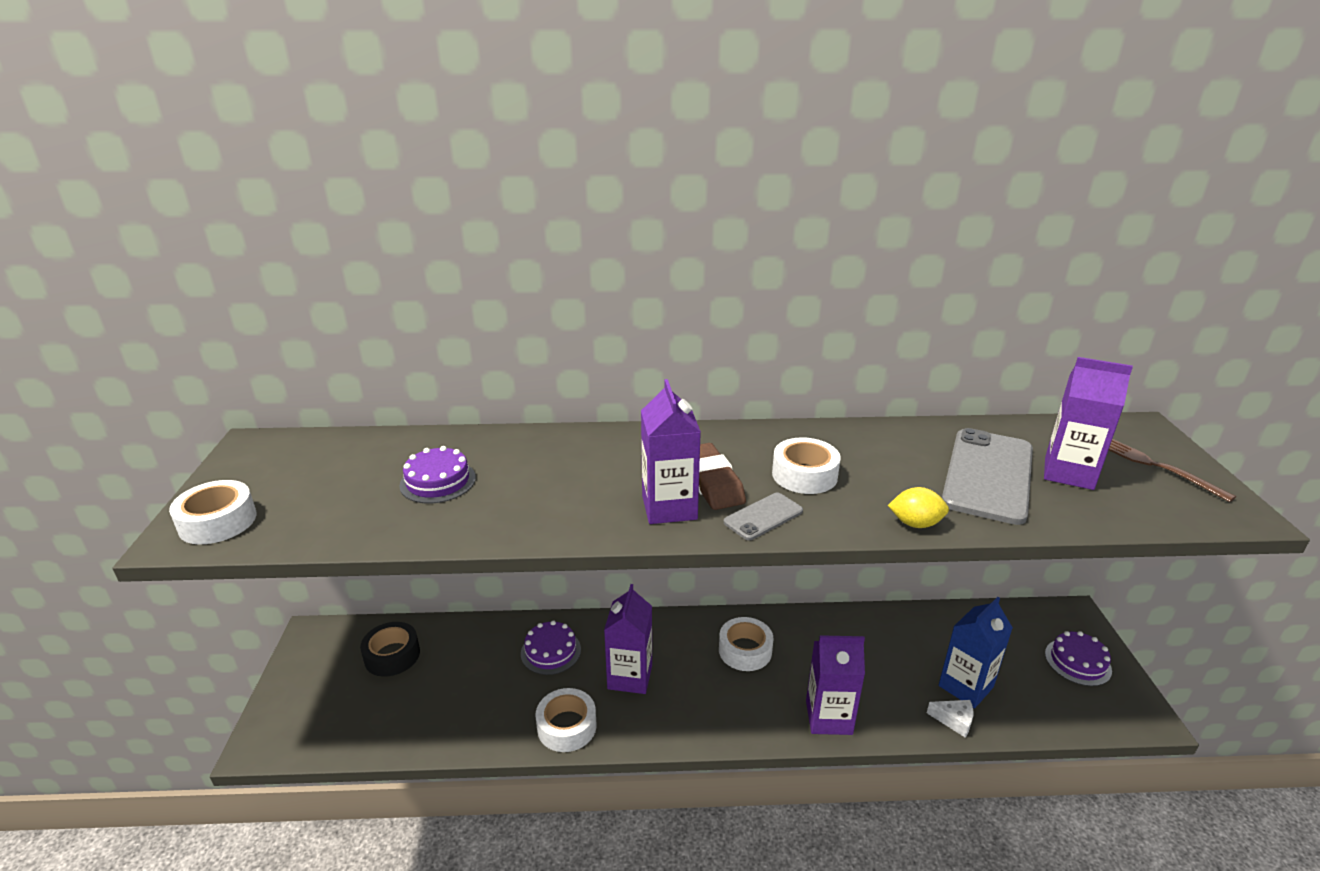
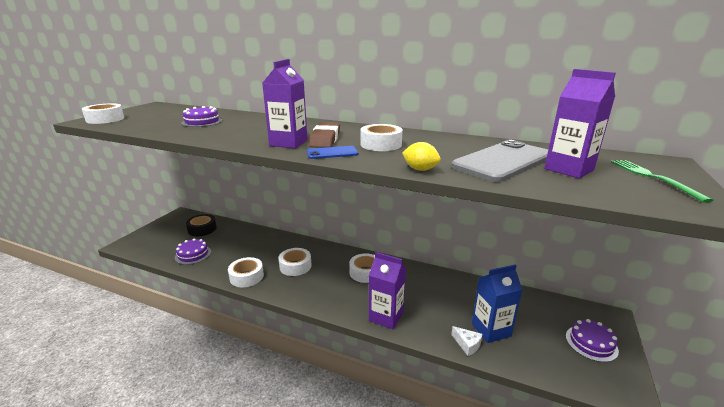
camera: 25 degrees right, 5 degrees down
(551, 651) = (268, 246): purple cake -> purple cake (193, 254)
(630, 677) = (295, 266): purple carton -> white tape
(763, 516) = (332, 153): grey phone -> blue phone
(1156, 466) = (653, 178): brown fork -> green fork

